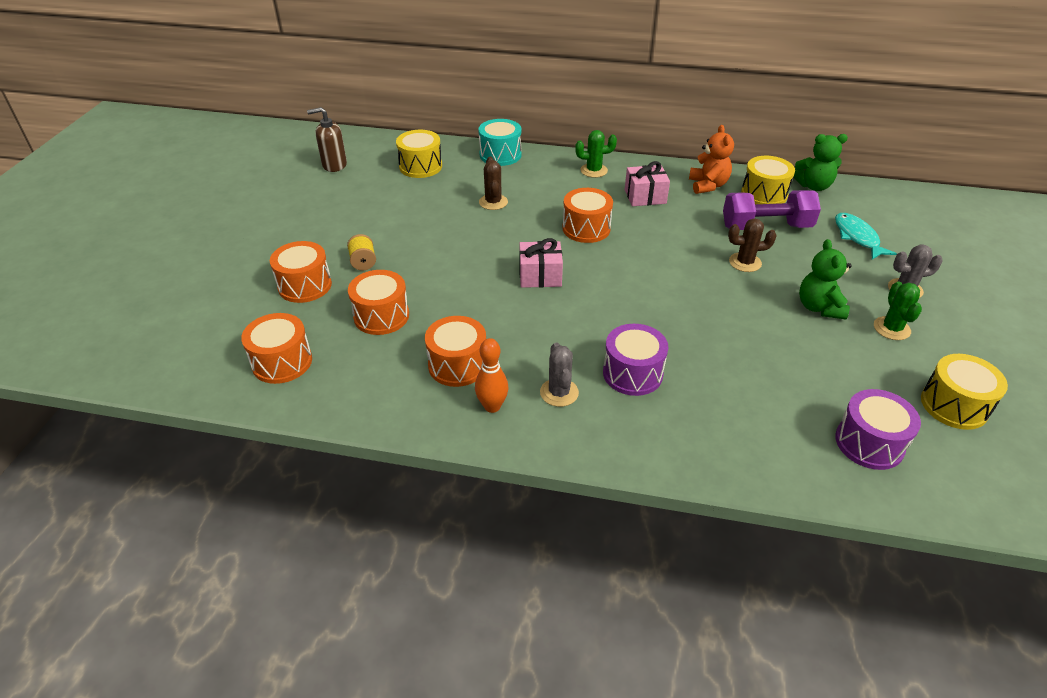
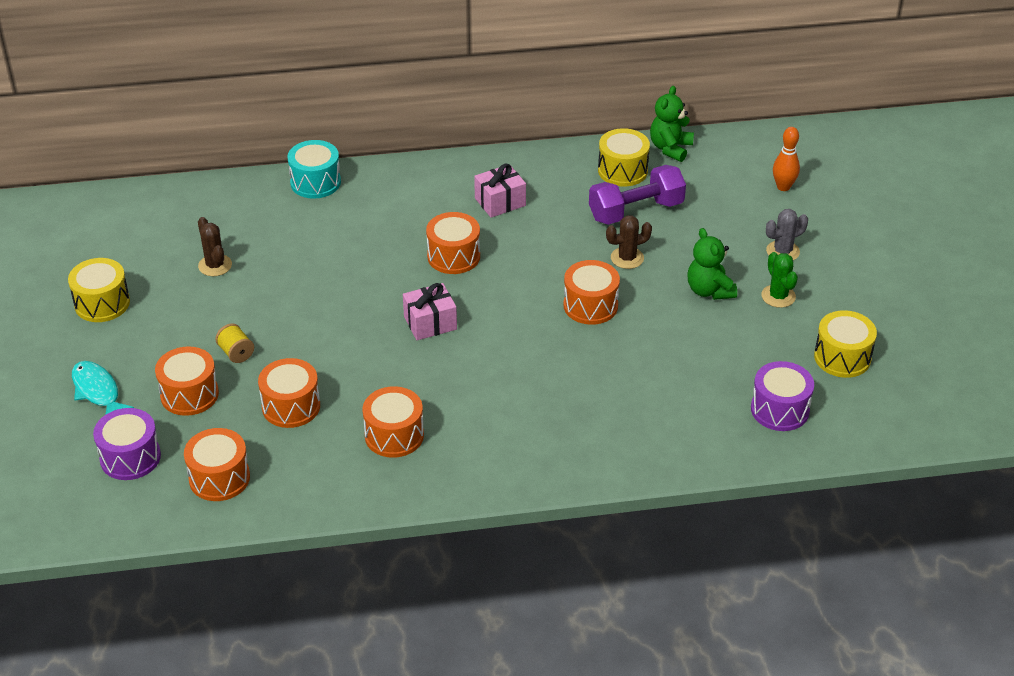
camera: 20 degrees left, 0 degrees up
(334, 165) = (126, 240): brown soap dispenser -> none
(420, 166) = (230, 219): yellow drum -> yellow drum (102, 303)
(492, 406) = (446, 465): orange bowling pin -> orange bowling pin (783, 187)
(493, 202) = (338, 247): brown cactus -> brown cactus (215, 265)
(559, 392) = (501, 436): grey cactus -> none
(594, 170) = (431, 180): green cactus -> none
(632, 373) = (560, 400): purple drum -> purple drum (130, 457)
(695, 294) = (590, 305): none -> orange drum
(708, 185) = (561, 172): orange teddy bear -> none
(813, 186) = (670, 148): green teddy bear -> green teddy bear turned 135 degrees clockwise
(857, 237) = (727, 202): turquoise fish -> turquoise fish (97, 391)

